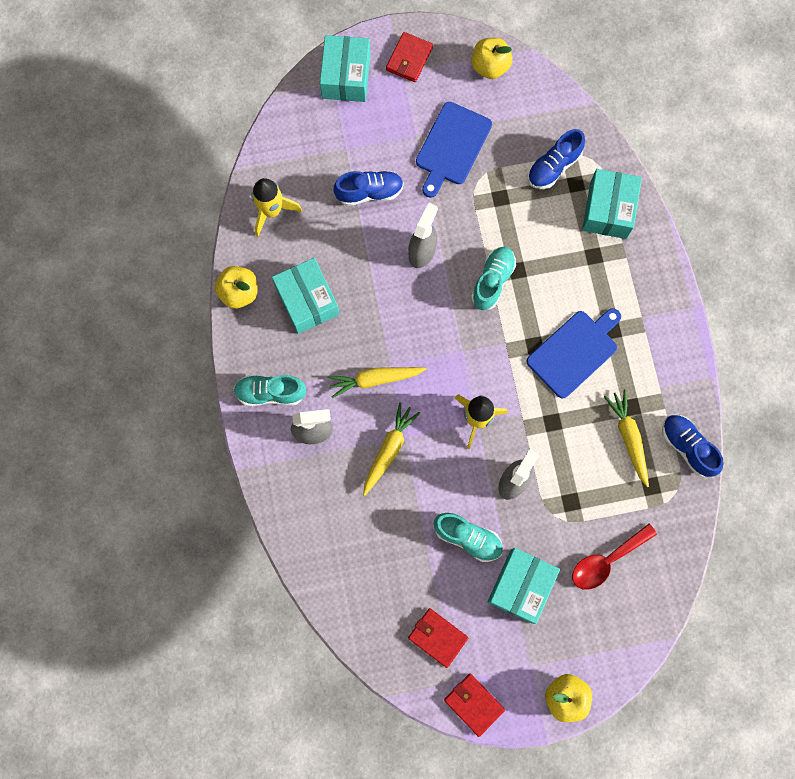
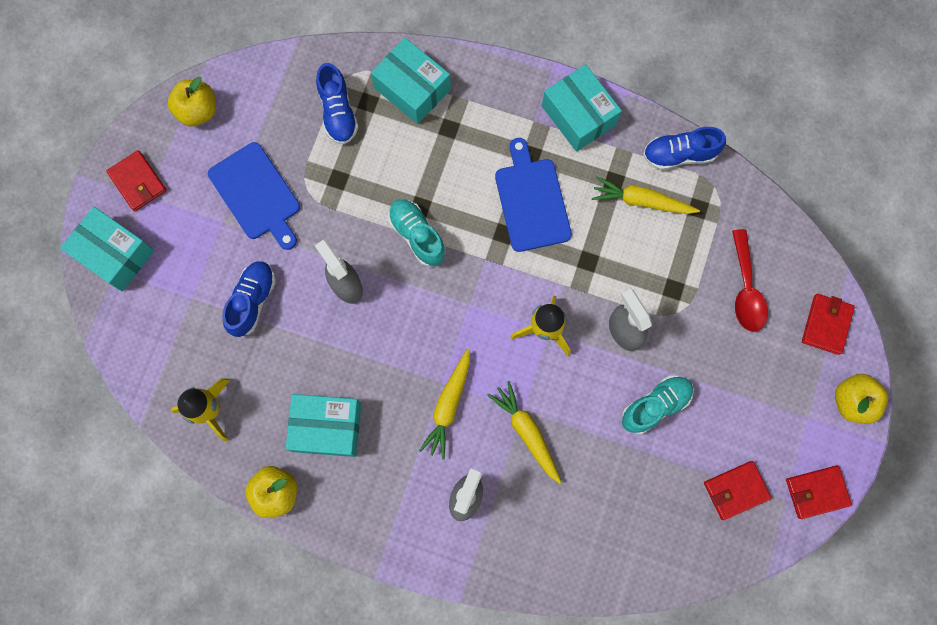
camera: 60 degrees left, 0 degrees up
(270, 393) = (401, 519): turquoise shoe -> none
(521, 586) = (728, 382): turquoise box -> turquoise box (578, 115)
(617, 642) = (826, 324): none -> red wallet

